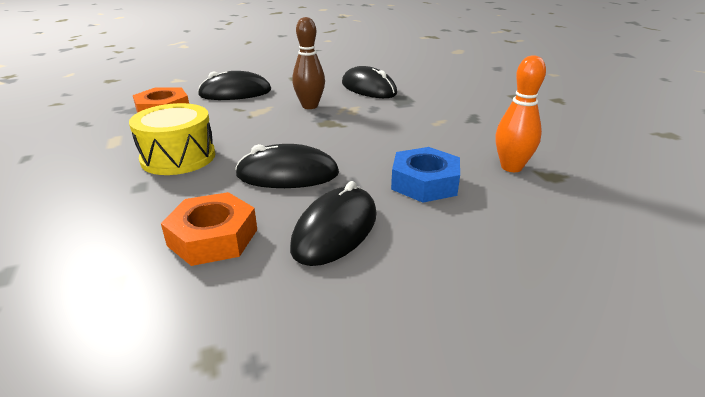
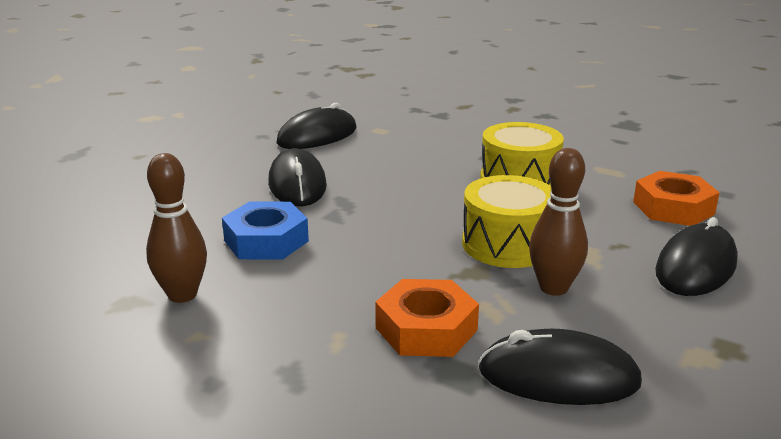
camera: 140 degrees right, 5 degrees down
(213, 237) = (370, 156): orange nut -> orange nut (426, 329)
(285, 127) = (507, 244): none -> yellow drum
(287, 174) = (400, 202): black mouse -> black mouse (317, 136)
(511, 167) = (182, 295): orange bowling pin -> brown bowling pin

